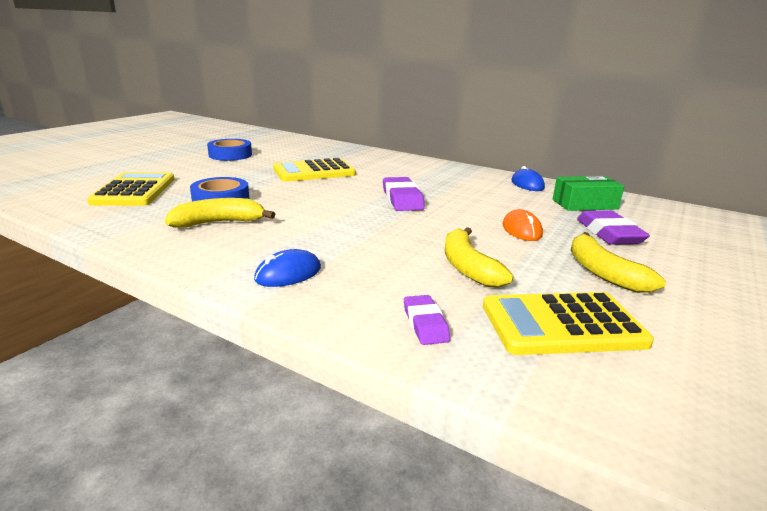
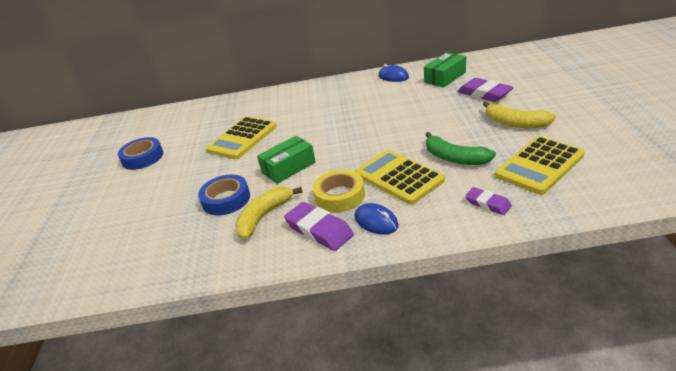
camera: 30 degrees left, 10 degrees up
(134, 190) = (140, 232): yellow calculator -> yellow calculator (398, 177)
(288, 274) = (376, 221): blue mouse -> blue mouse turned 60 degrees counterclockwise
(301, 239) = (339, 196): none -> yellow tape
(306, 202) = (288, 167): none -> green box
(402, 199) = (342, 130): purple eraser -> purple eraser (319, 230)
(468, 267) = (455, 158): yellow banana -> green banana
(521, 230) = (442, 116): orange mouse -> none

